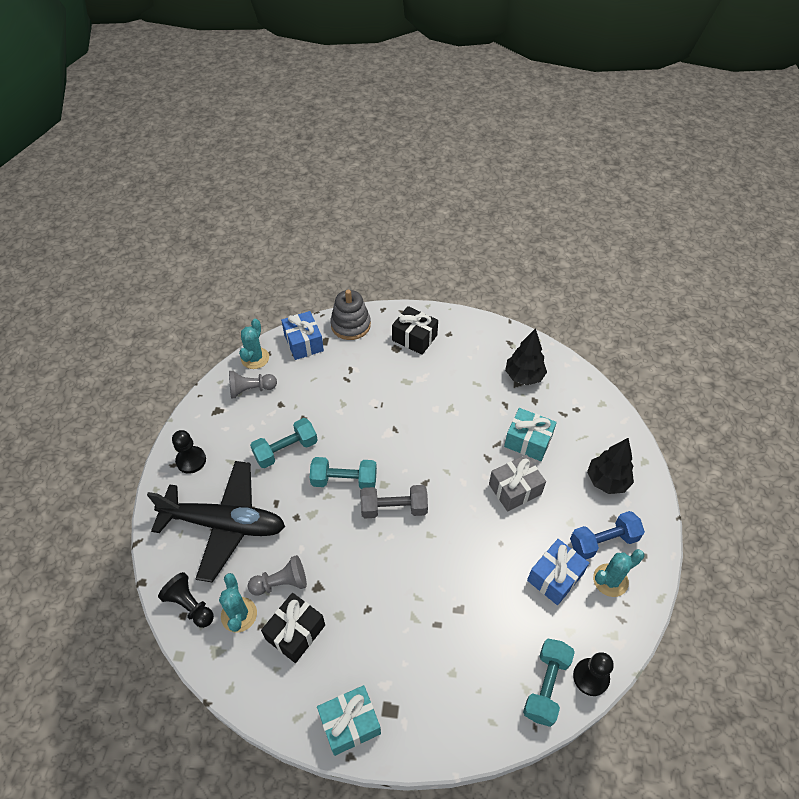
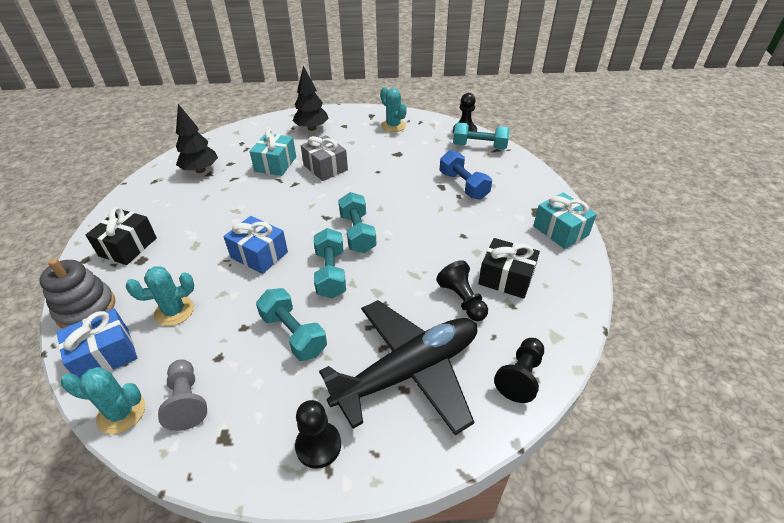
camera: 100 degrees left, 10 degrees down
(225, 524) = (409, 371): black plane -> black plane turned 60 degrees clockwise
(239, 615) = (510, 327): turquoise cactus -> turquoise cactus (174, 311)
(281, 583) = (462, 300): grey pawn -> black pawn
(394, 508) = (357, 233): grey dumbbell -> turquoise dumbbell
(555, 577) = (398, 146): blue gift -> blue gift (259, 255)
(603, 541) = (364, 129): blue dumbbell -> blue dumbbell (463, 185)

